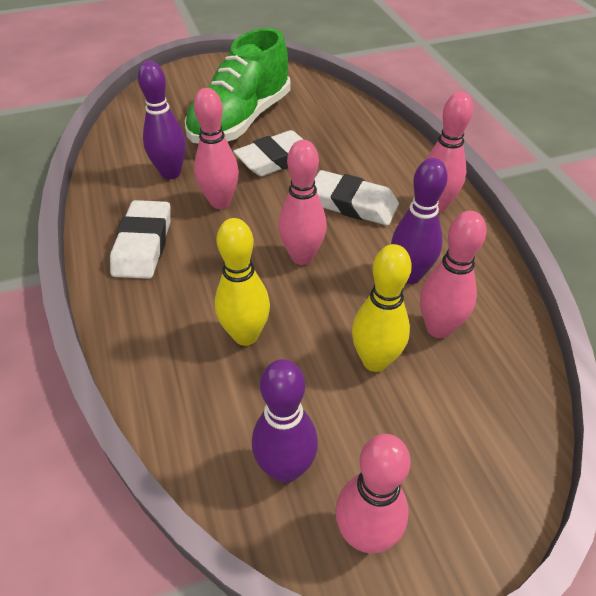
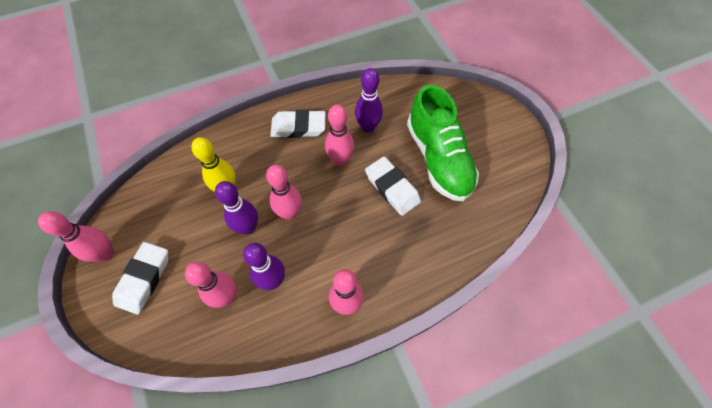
camera: 85 degrees right, 15 degrees up
(240, 121) = (438, 159): green shoe -> green shoe turned 135 degrees counterclockwise
(285, 468) = (144, 216): purple bowling pin -> purple bowling pin (248, 227)
(352, 204) = (345, 242): white eraser -> white eraser (144, 279)
(375, 361) = (204, 258): yellow bowling pin -> none

